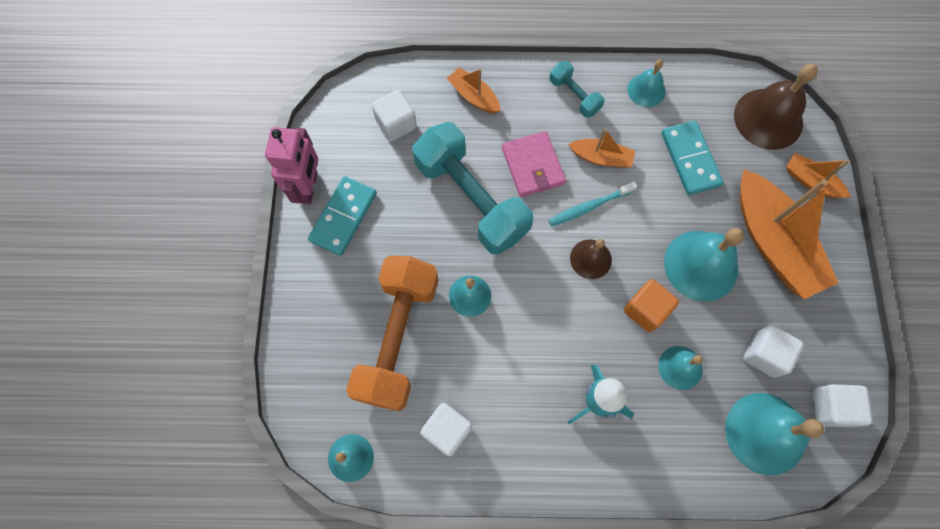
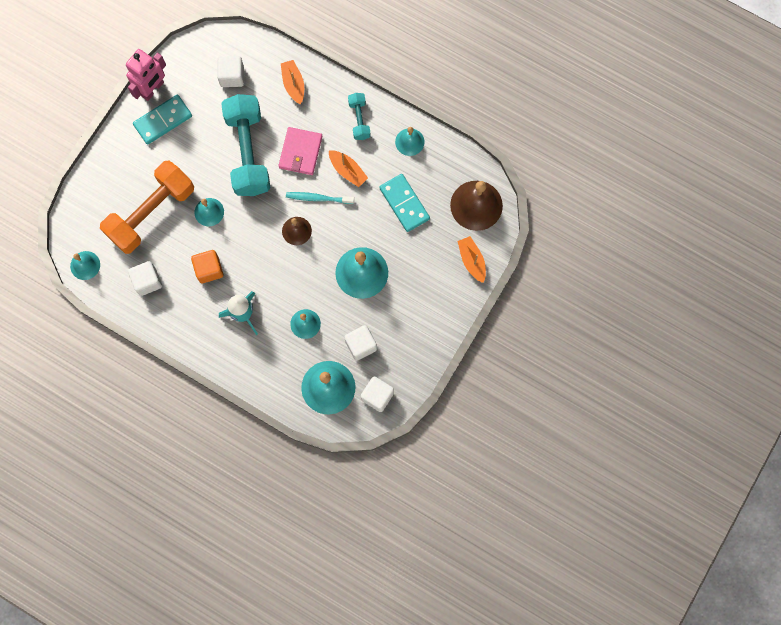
camera: 30 degrees right, 5 degrees up
(645, 310) = (308, 280): orange cube -> orange cube (209, 269)
(690, 159) = (404, 203): turquoise domino -> turquoise domino turned 45 degrees counterclockwise
(772, 242) = (417, 284): orange boat -> none

